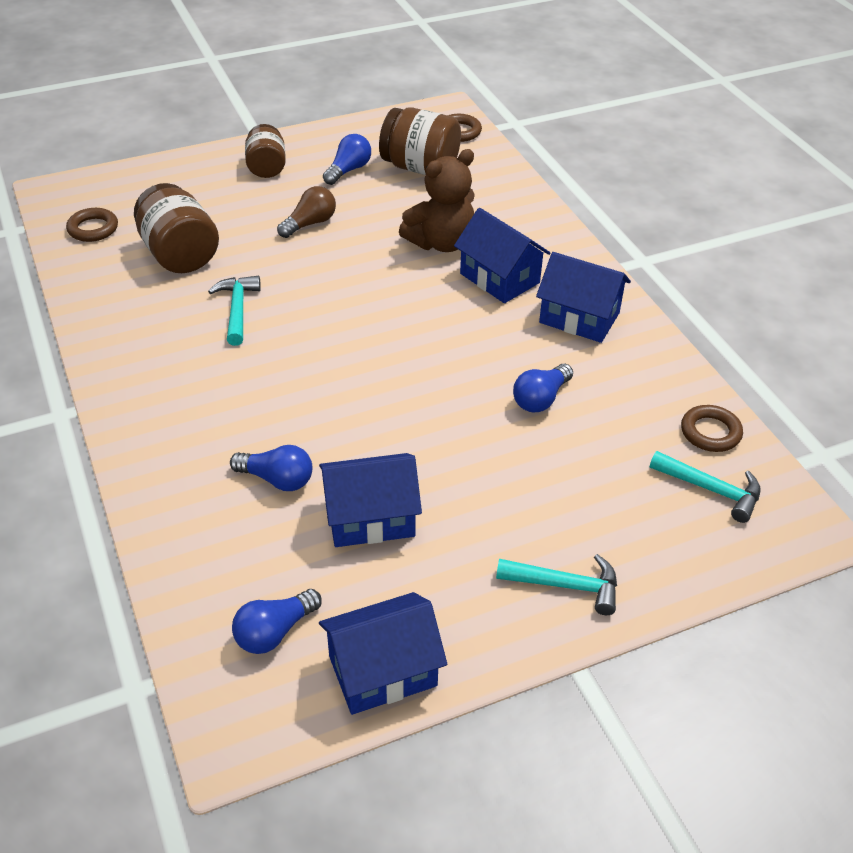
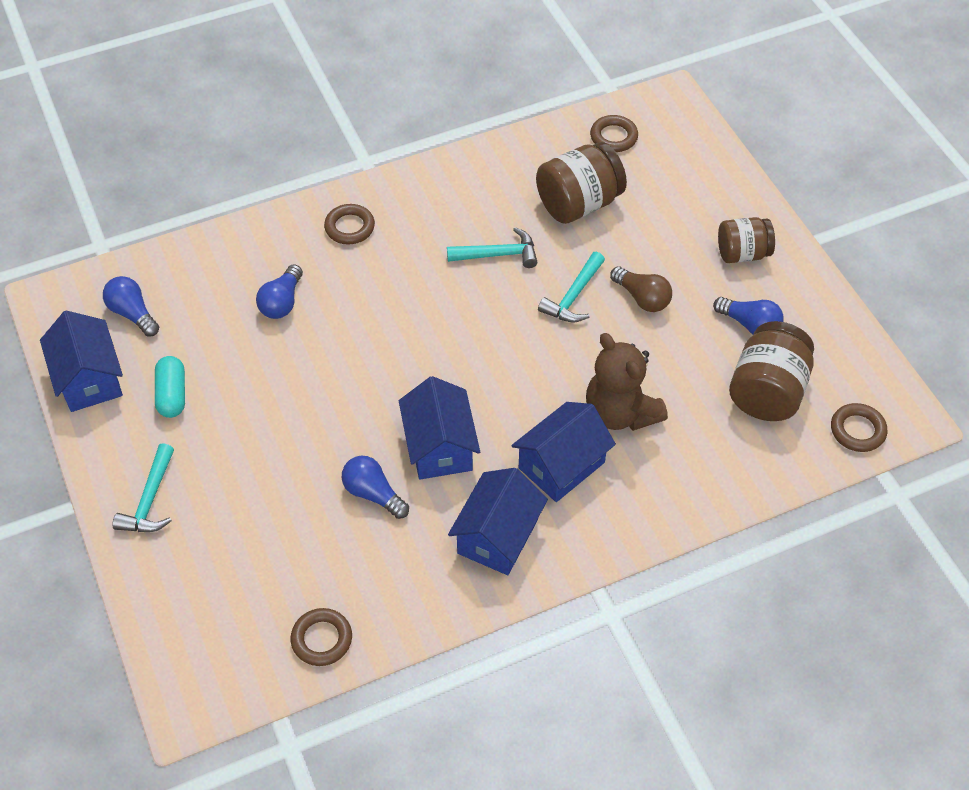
camera: 90 degrees right, 10 degrees up
(170, 423) = (349, 227): none -> brown ring
(370, 518) = (235, 366): blue house -> blue house (439, 446)
(411, 577) = (172, 395): none -> turquoise capsule
(712, 490) = (245, 628): turquoise hammer -> turquoise hammer (573, 297)

